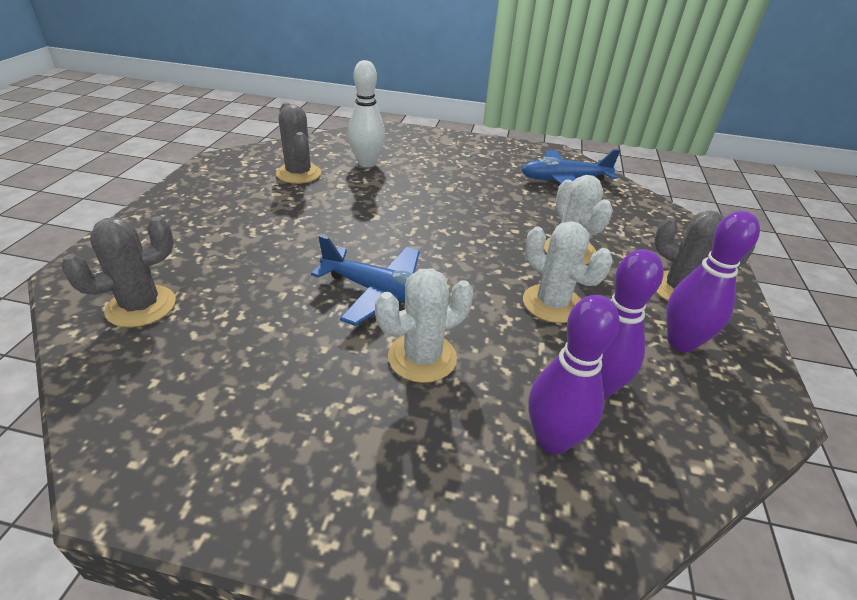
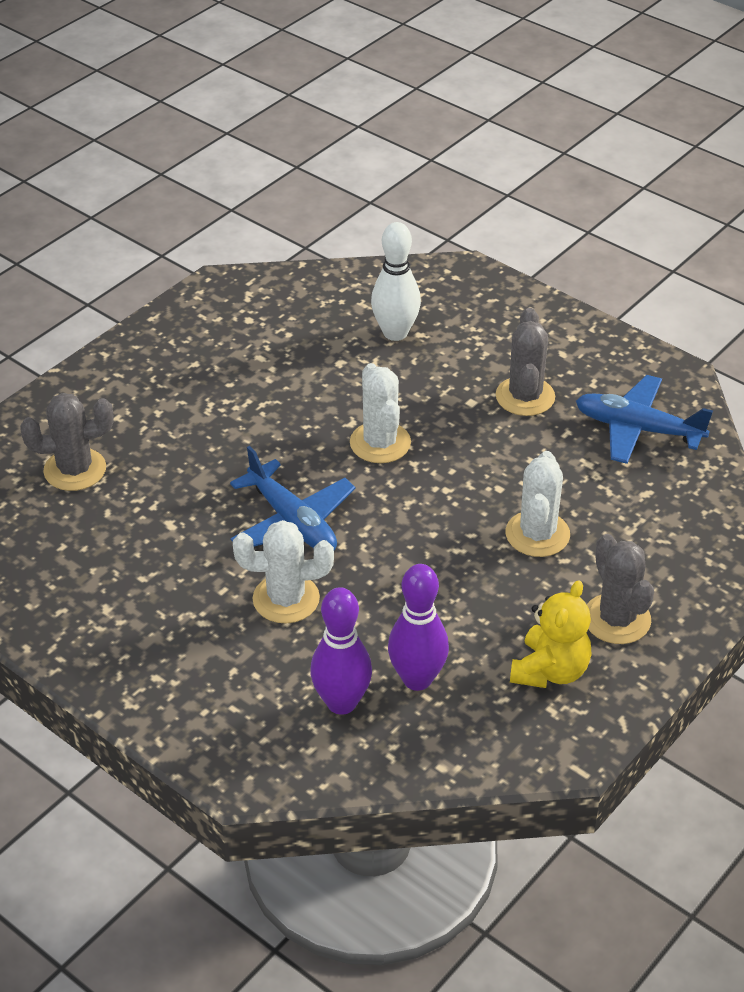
camera: 30 degrees right, 5 degrees up
(298, 174) = (301, 331): grey cactus -> grey cactus (525, 397)
(552, 303) = (456, 588): white cactus -> white cactus (380, 443)
(681, 342) = (550, 671): purple bowling pin -> yellow teddy bear

